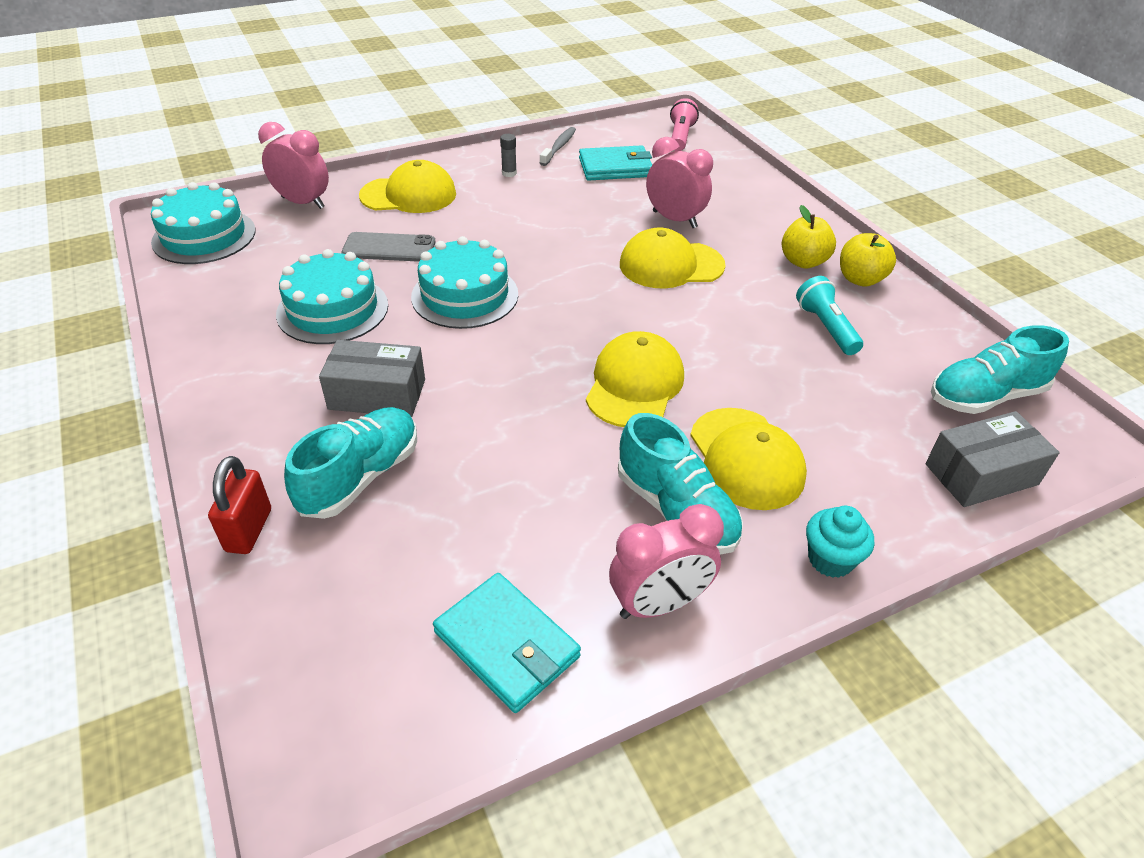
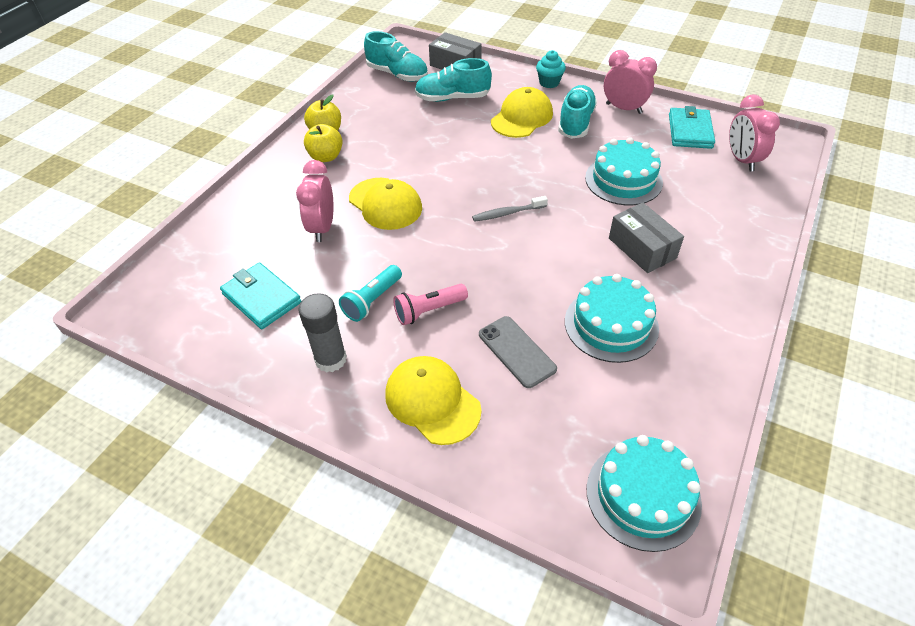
camera: 125 degrees left, 5 degrees up
(249, 530) = (762, 227): red padlock -> none
(303, 203) = (521, 471): pink clock -> pink clock (742, 160)
(360, 477) = (690, 215): turquoise shoe -> turquoise shoe (452, 98)
(465, 295) = (521, 272): turquoise cake -> turquoise cake (623, 180)
(509, 173) = (330, 359): grey glue stick -> grey glue stick, size x1.96
(559, 147) = (248, 357): grey toothbrush -> grey toothbrush (507, 213)
(634, 385) = (515, 167): yellow cap -> none
(680, 137) = (164, 288): pink flashlight -> pink flashlight (429, 311)
(826, 327) = (390, 128): turquoise flashlight -> turquoise flashlight (372, 300)

